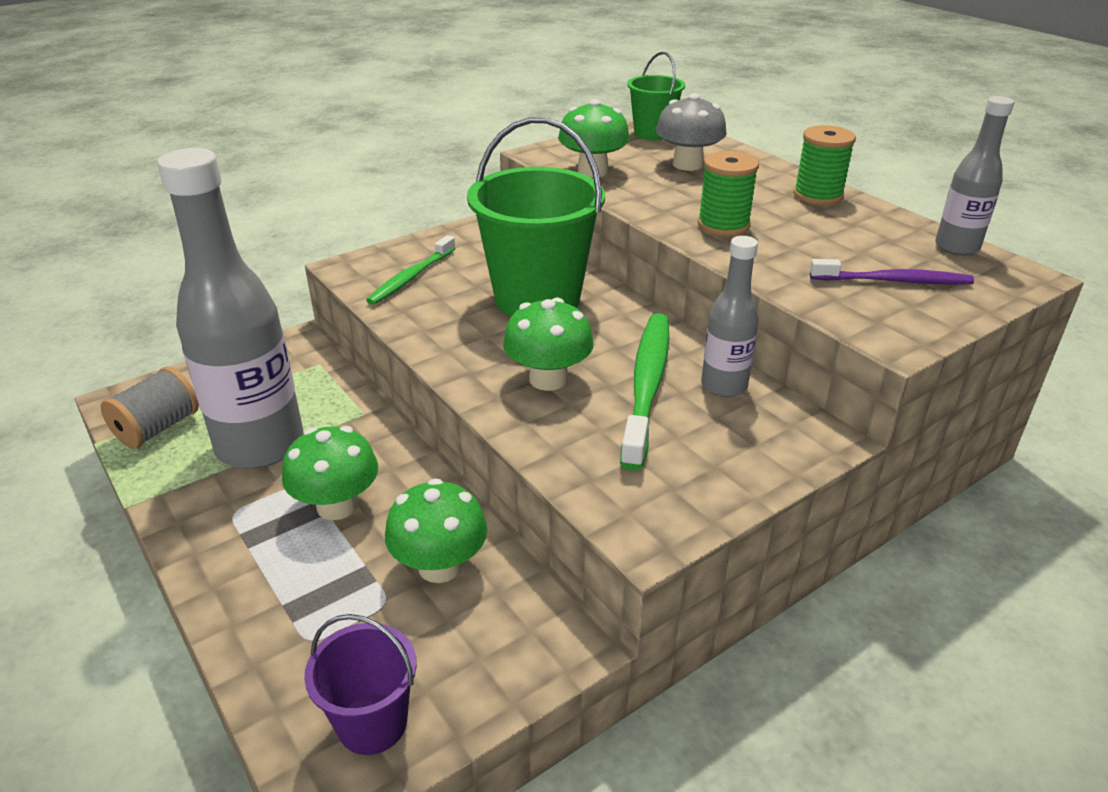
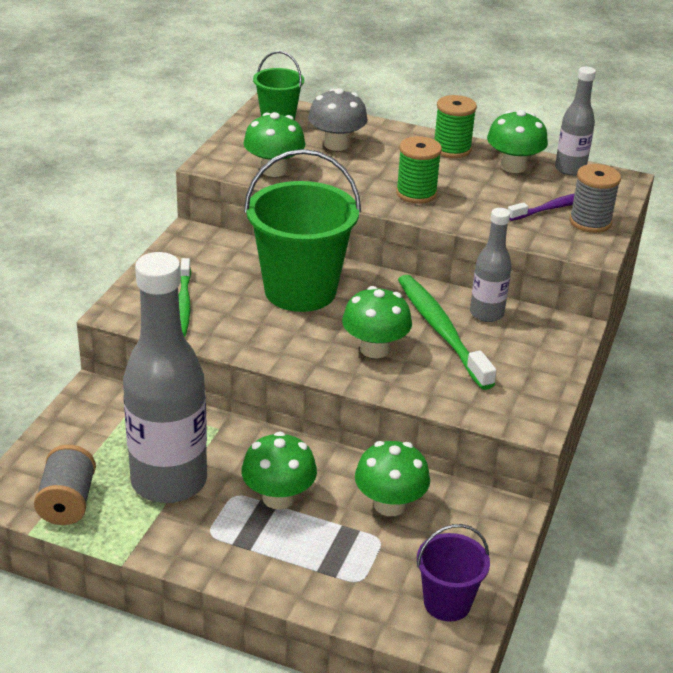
camera: 35 degrees left, 0 degrees up
(879, 228) = (513, 166): none -> green mushroom
(924, 308) = (590, 222): none -> grey spool

